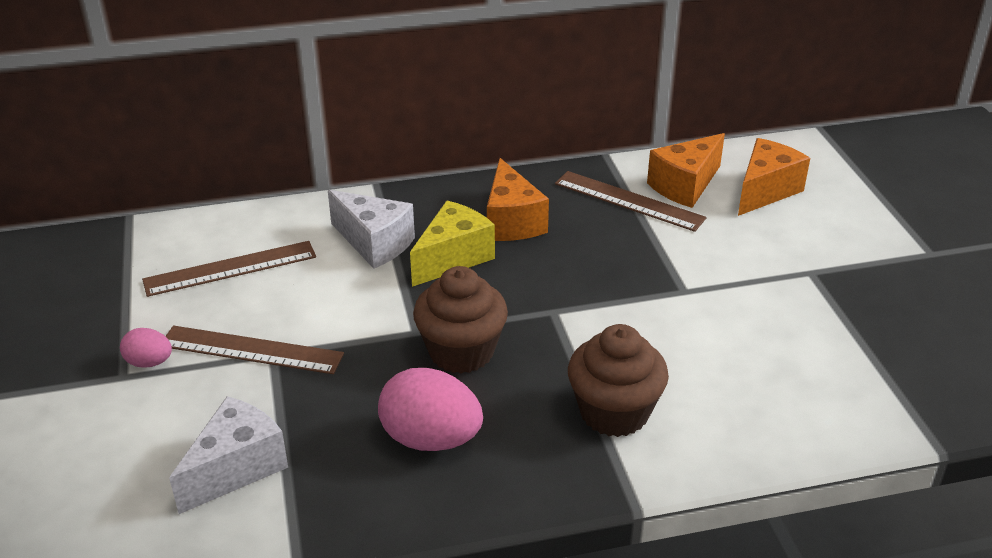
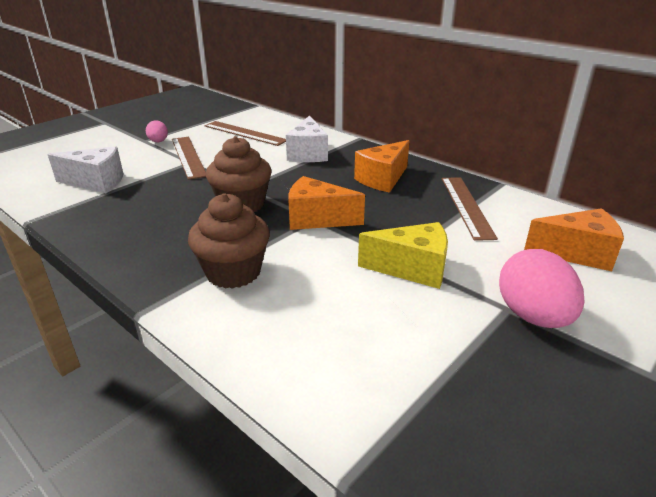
camera: 55 degrees right, 5 degrees down
(431, 439) = (156, 221): pink egg -> pink egg (533, 316)
(453, 258) = (324, 175): yellow cheese -> yellow cheese (412, 269)
(685, 186) = (520, 220): orange cheese -> orange cheese (317, 219)

